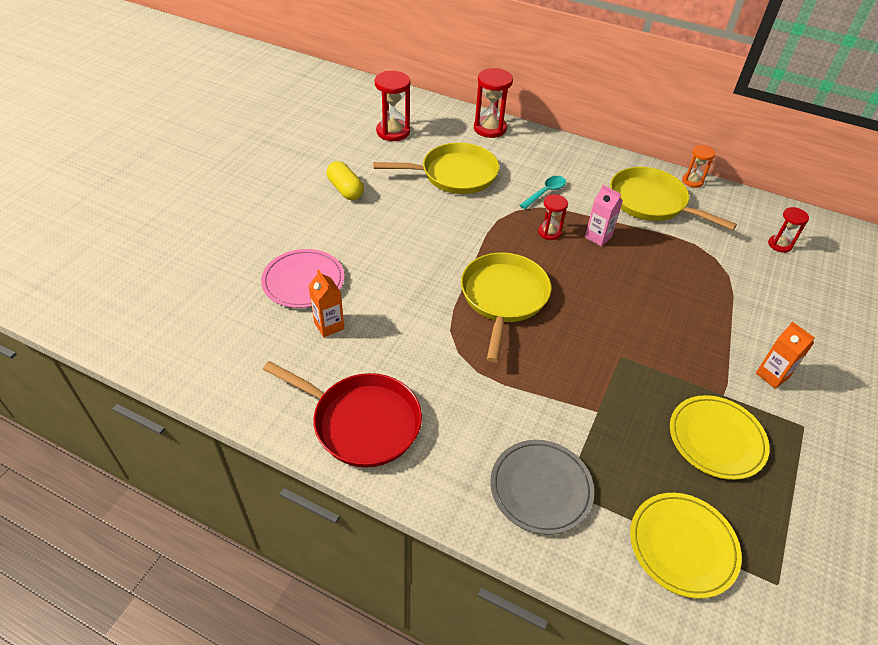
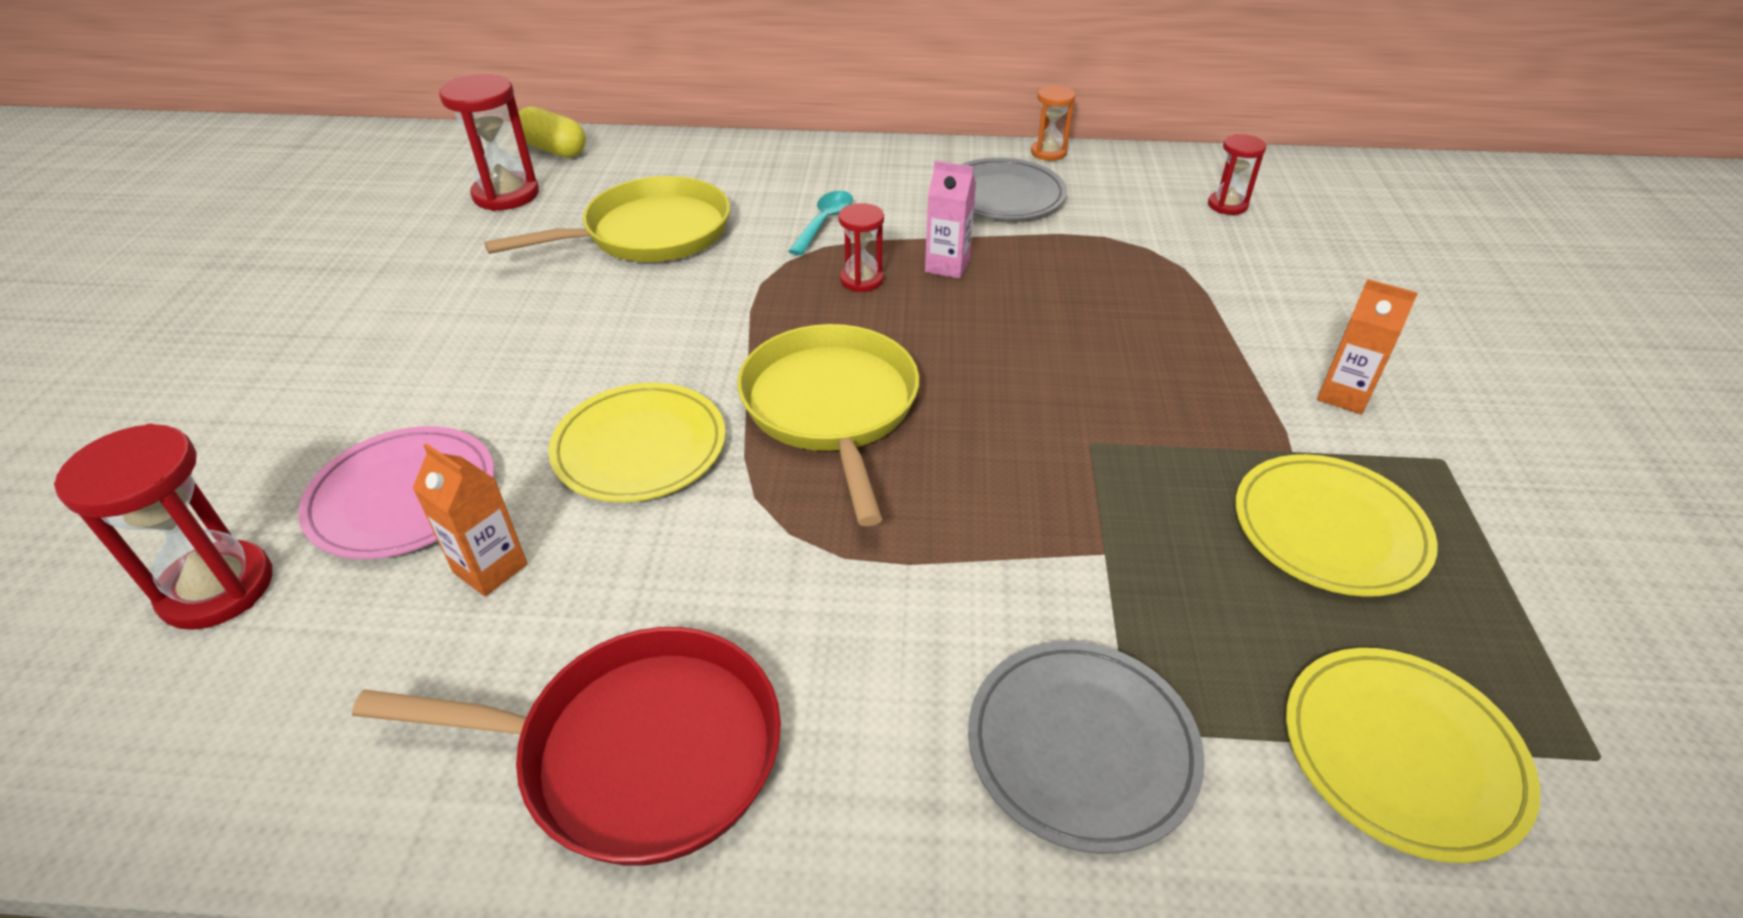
camera: 20 degrees left, 5 degrees down
(345, 190) = (443, 307): yellow capsule -> yellow capsule (554, 149)
(409, 290) = (640, 447): none -> yellow plate
(490, 128) = (683, 153): red hourglass -> red hourglass (217, 588)
(651, 202) = (1003, 195): yellow pan -> grey plate

